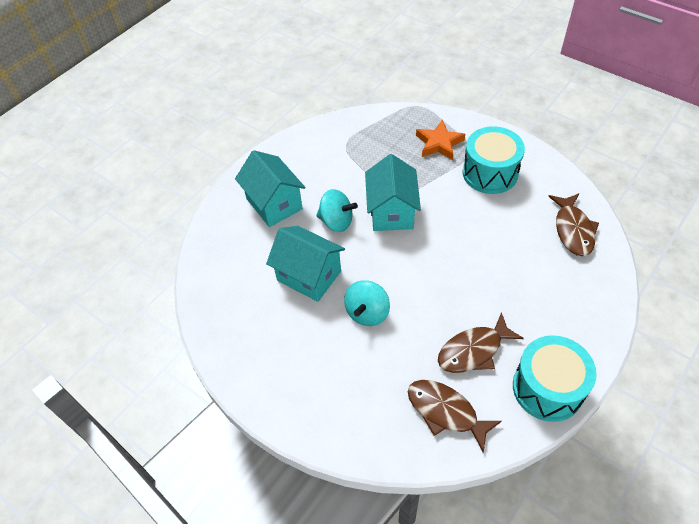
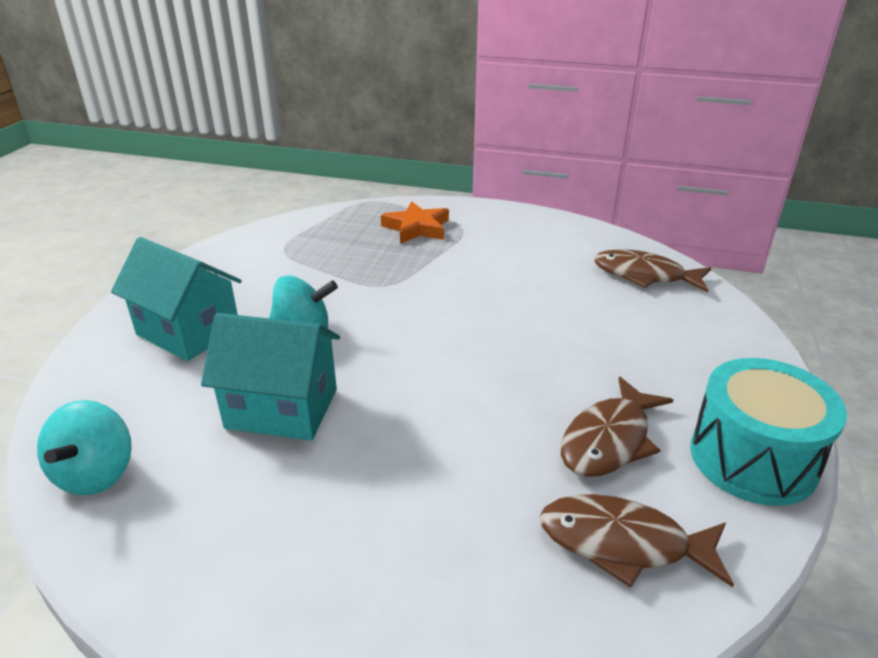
camera: 25 degrees left, 20 degrees down
(367, 313) = (407, 434): turquoise spinning top -> turquoise spinning top (96, 474)
(391, 212) = (386, 304): turquoise house -> none
(490, 173) = (501, 243): turquoise drum -> none
(573, 230) = (644, 275): brown fish -> brown fish turned 135 degrees clockwise

